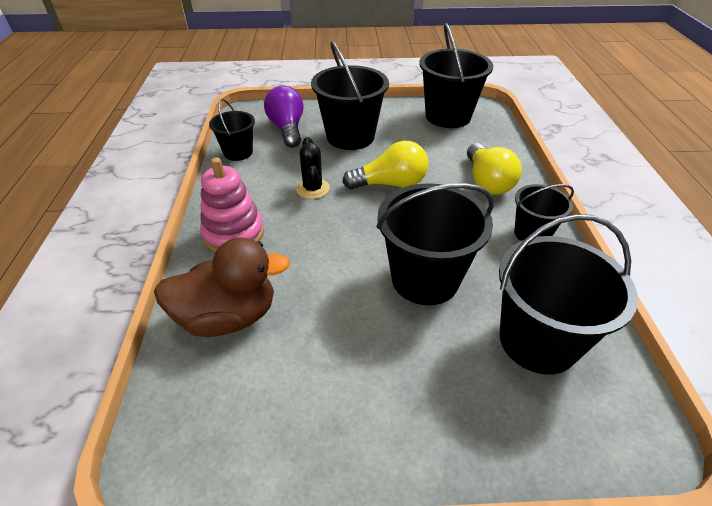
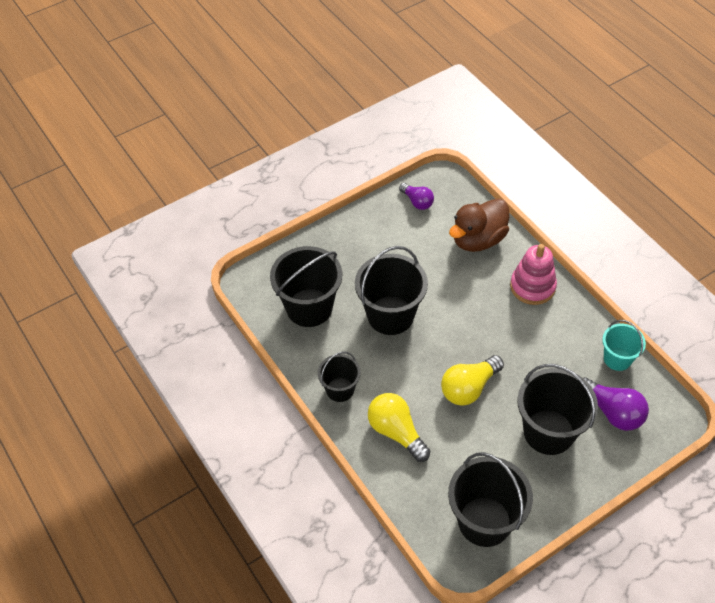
camera: 150 degrees right, 10 degrees up
(238, 152) = (617, 359): black bucket -> turquoise bucket
(247, 435) = (417, 202): none -> purple light bulb
(313, 189) = (521, 351): black cactus -> none

